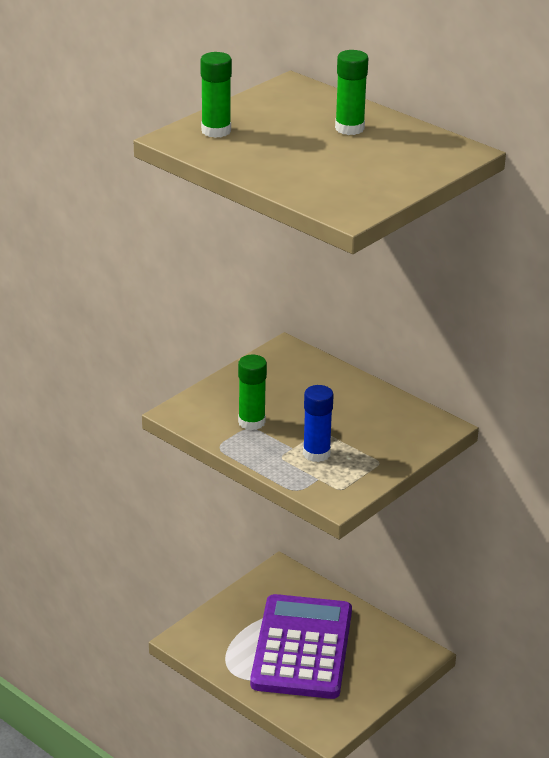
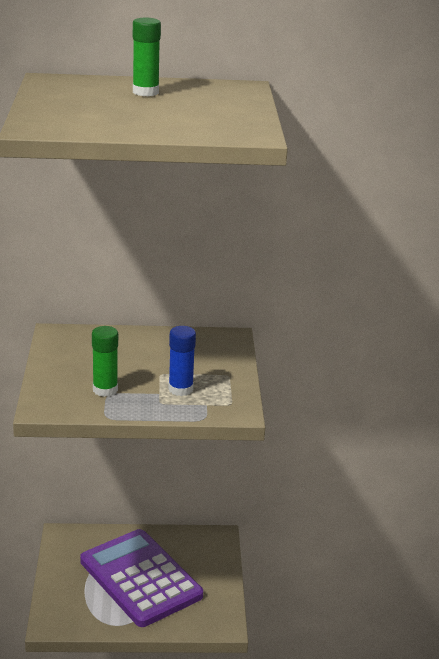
camera: 45 degrees left, 5 degrees down
(216, 131) = (53, 116): green glue stick -> none

